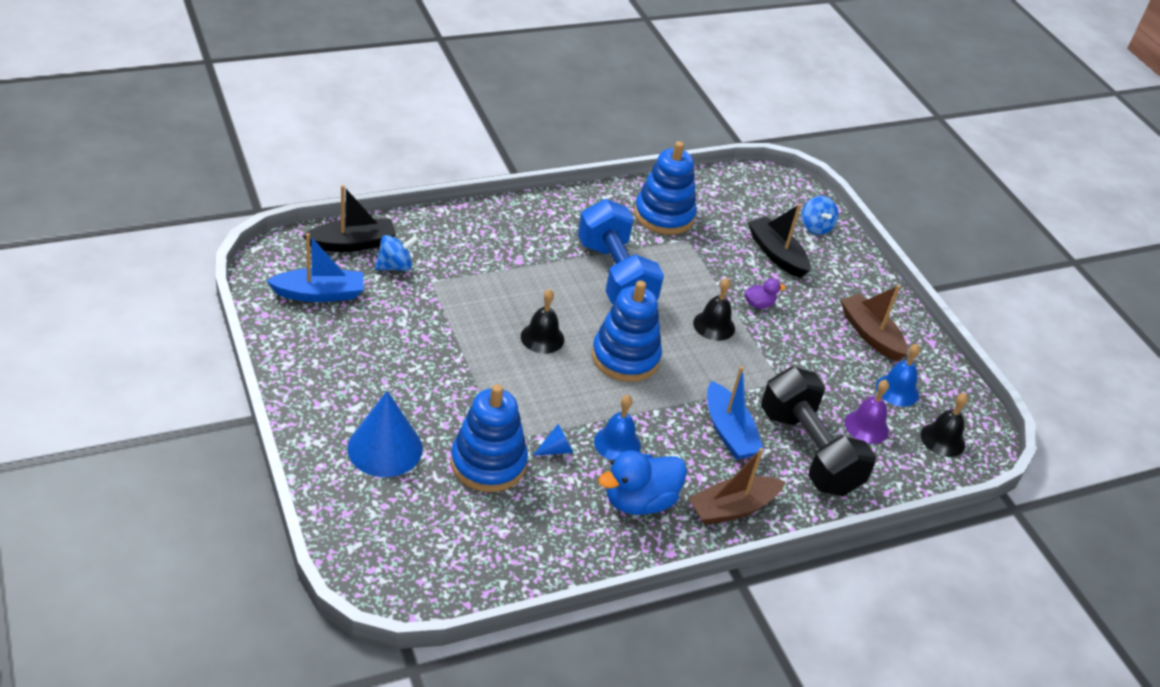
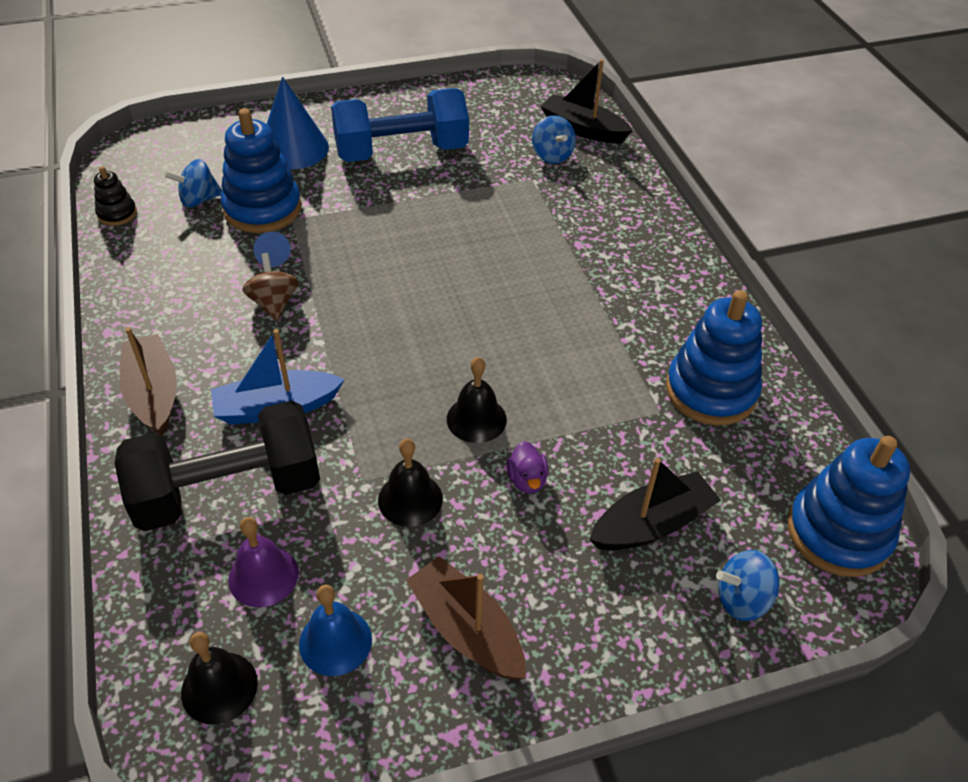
camera: 100 degrees right, 5 degrees up
(319, 294) = (503, 111): blue boat -> none
(352, 244) = (583, 129): black boat -> black boat turned 135 degrees clockwise
(477, 514) = (199, 200): none -> blue spinning top
(505, 579) = (117, 214): none -> black stacking toy
(542, 338) = (446, 255): black bell -> black bell (410, 499)
(615, 276) = (565, 327): blue dumbbell -> blue dumbbell (401, 152)
(617, 443) = (274, 303): blue bell -> brown spinning top
(625, 357) = (413, 323): blue stacking toy -> blue stacking toy (838, 533)
(639, 501) = (185, 313): blue duck -> none
(870, 334) = (467, 630): brown boat -> brown boat turned 105 degrees counterclockwise

